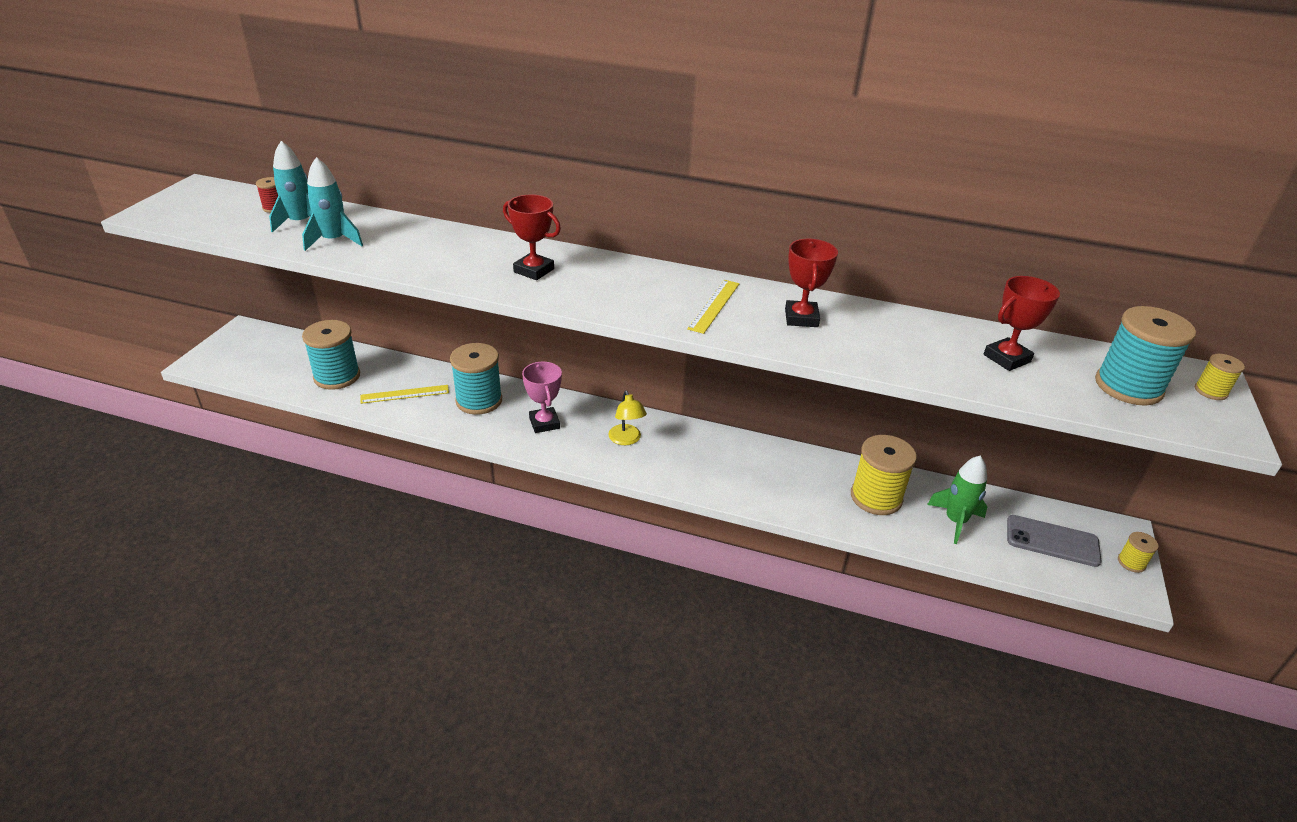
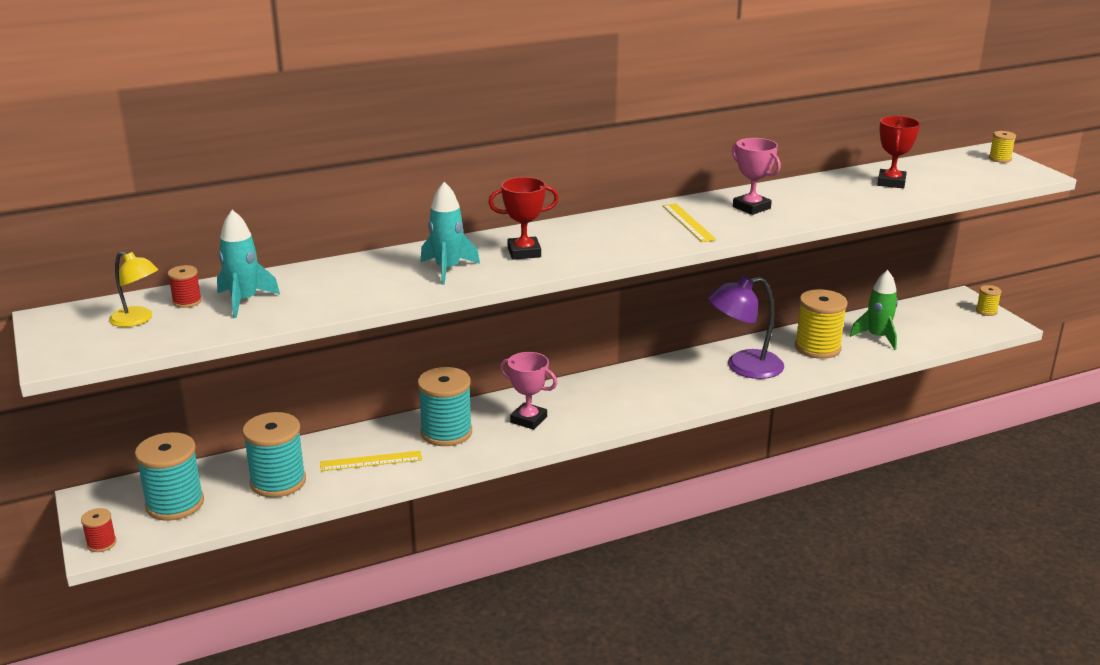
camera: 40 degrees left, 10 degrees down
(202, 362) = (101, 543): none -> red spool
(334, 241) = (312, 300): turquoise rocket -> turquoise rocket (447, 269)
(405, 394) = (371, 461): yellow ruler -> yellow ruler turned 45 degrees clockwise
(626, 440) = (608, 398): yellow lamp -> yellow lamp (137, 320)
(778, 476) = (743, 367): none -> purple lamp
(801, 318) = (751, 207): red trophy -> pink trophy
(1052, 541) = (937, 321): grey phone -> none
(1128, 387) = (965, 172): turquoise spool -> turquoise spool (175, 504)

